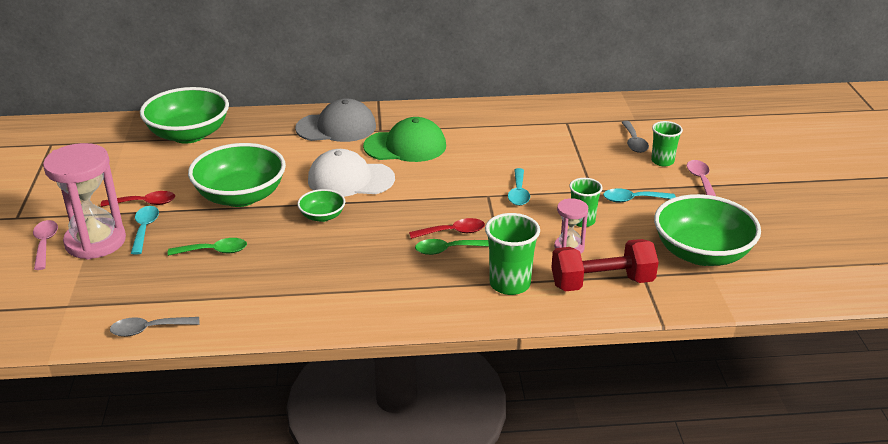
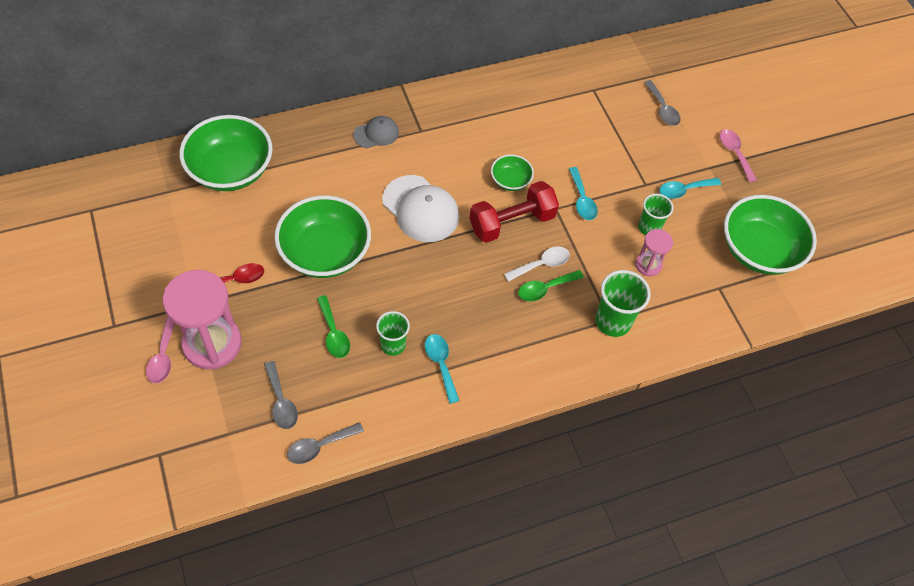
camera: 20 degrees left, 25 degrees up
(45, 244) = (163, 357): pink spoon -> pink spoon turned 150 degrees counterclockwise
(132, 291) = (281, 402): none -> grey spoon
(145, 229) = (252, 316): turquoise spoon -> turquoise spoon (441, 364)
(214, 251) = (333, 333): green spoon -> green spoon turned 90 degrees clockwise
(322, 216) = (415, 266): green bowl -> green bowl (510, 181)
(336, 127) = (376, 134): grey cap -> grey cap, size x0.57
(350, 179) = (420, 209): white cap -> white cap turned 120 degrees counterclockwise
(405, 146) = (454, 151): green cap -> none
(453, 232) = (542, 264): red spoon -> white spoon
(602, 283) = (688, 304): red dumbbell -> red dumbbell (512, 222)
(662, 161) = (695, 132): green cup -> green cup (393, 345)

